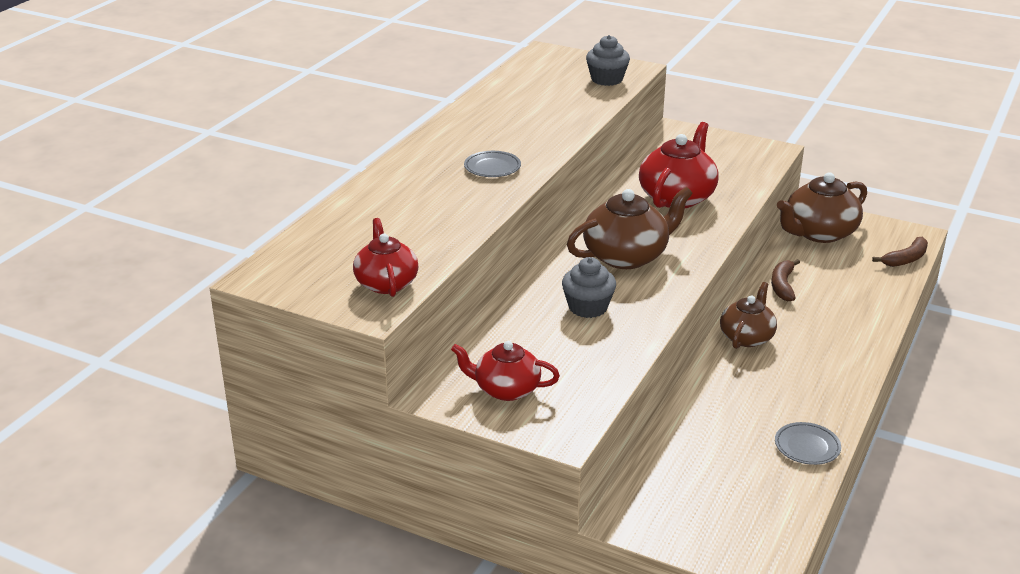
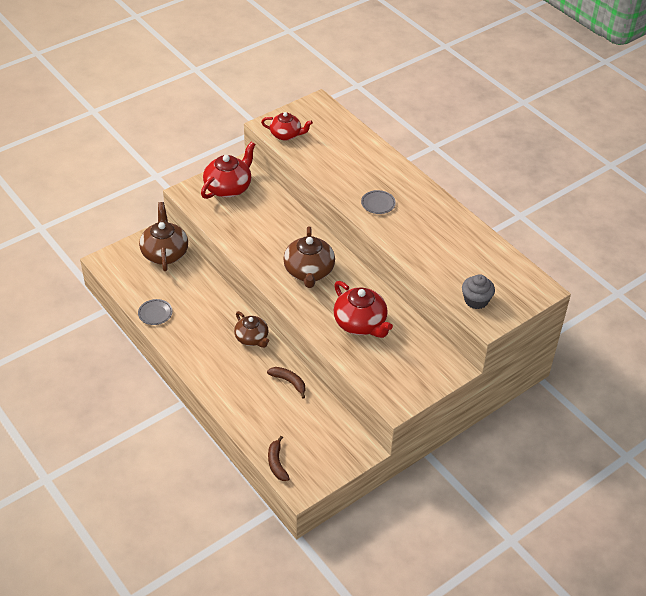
camera: 115 degrees right, 15 degrees up
(506, 389) = (229, 187): red teapot -> red teapot, size x1.52
(588, 307) = (271, 237): grey cupcake -> none
(819, 233) = (335, 437): brown teapot -> brown teapot (165, 253)

